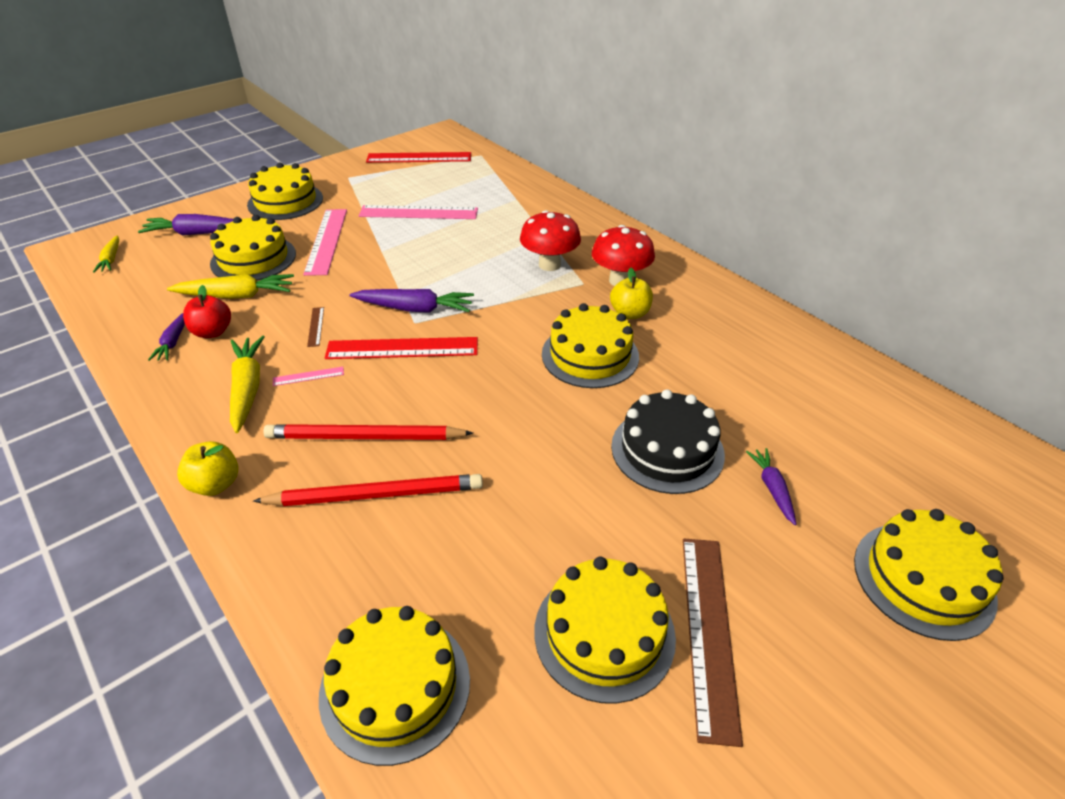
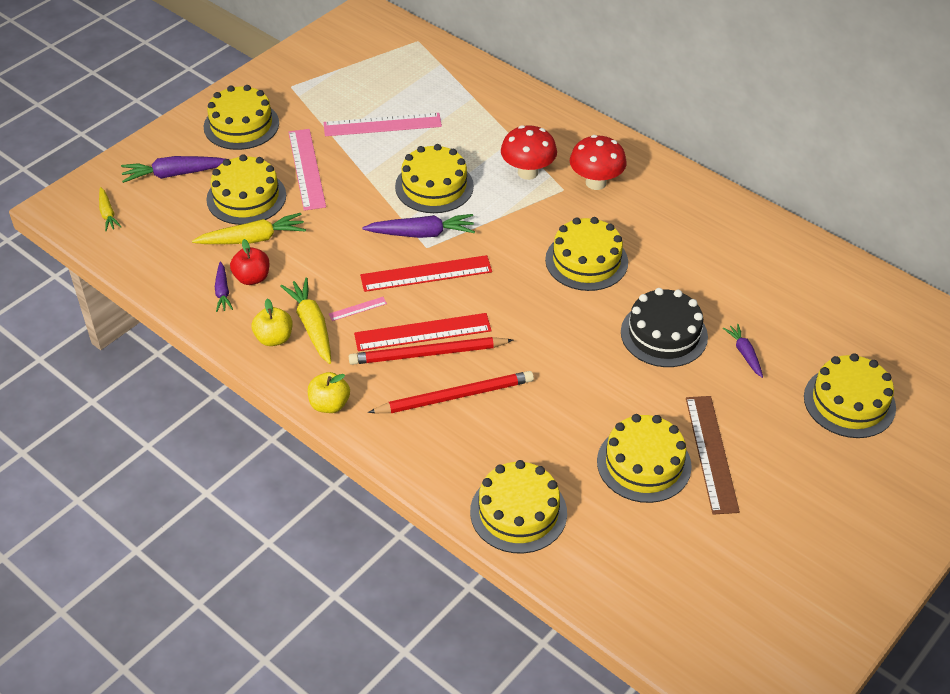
camera: 10 degrees left, 5 degrees up
(315, 326) = (341, 262): brown ruler -> none
(419, 157) = (354, 51): red ruler -> red ruler (422, 332)
(447, 267) = (434, 186): none -> yellow cake
(629, 313) = (611, 216): yellow apple -> yellow apple (274, 338)

